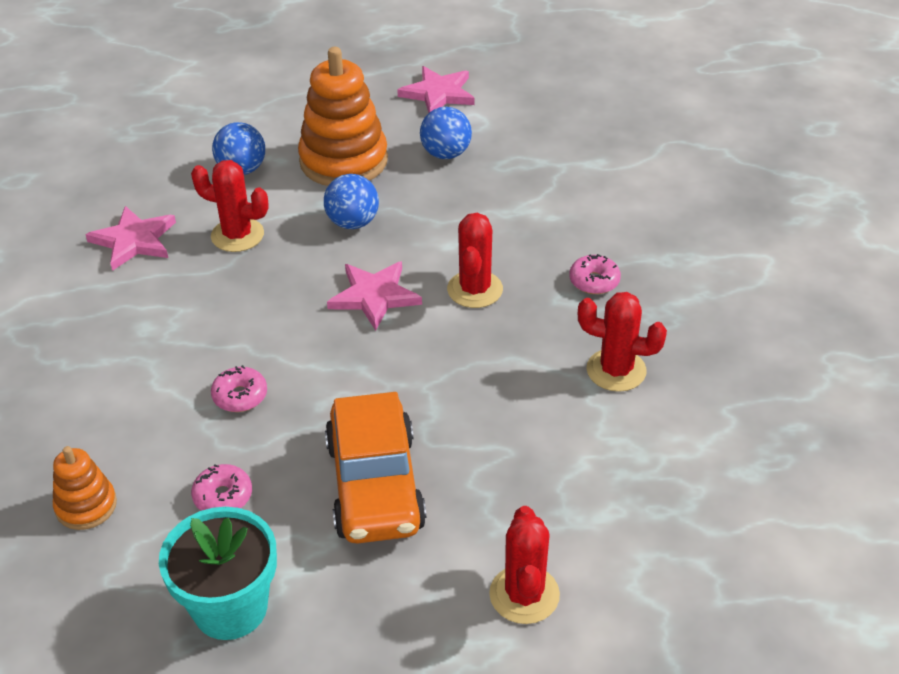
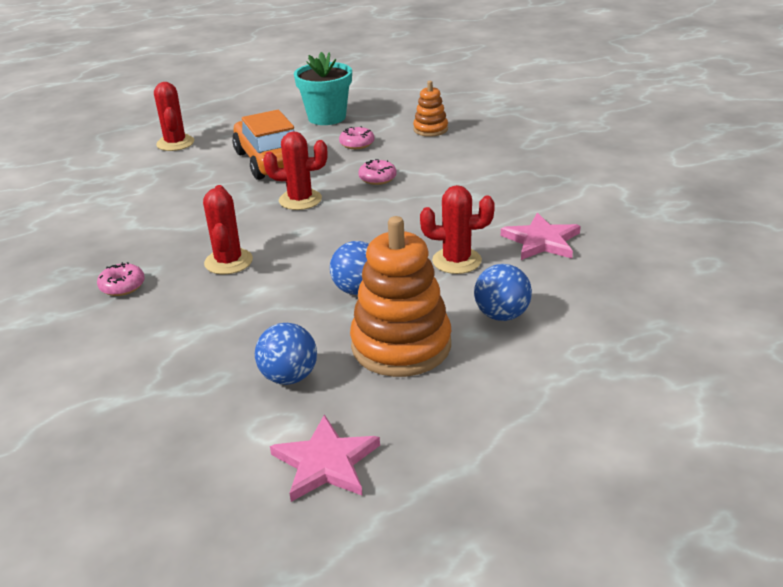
camera: 165 degrees right, 10 degrees down
(374, 296) = (311, 243): pink star -> none
(616, 370) = (111, 234): red cactus -> red cactus (300, 200)

